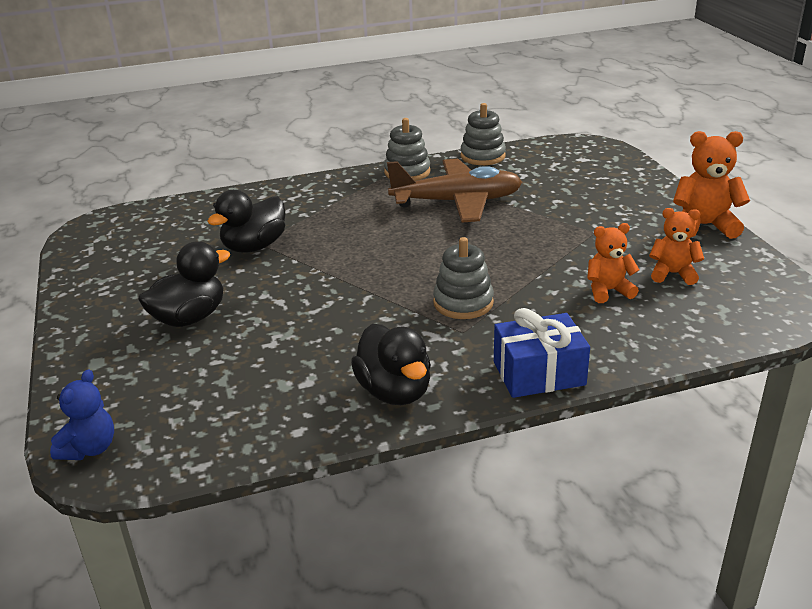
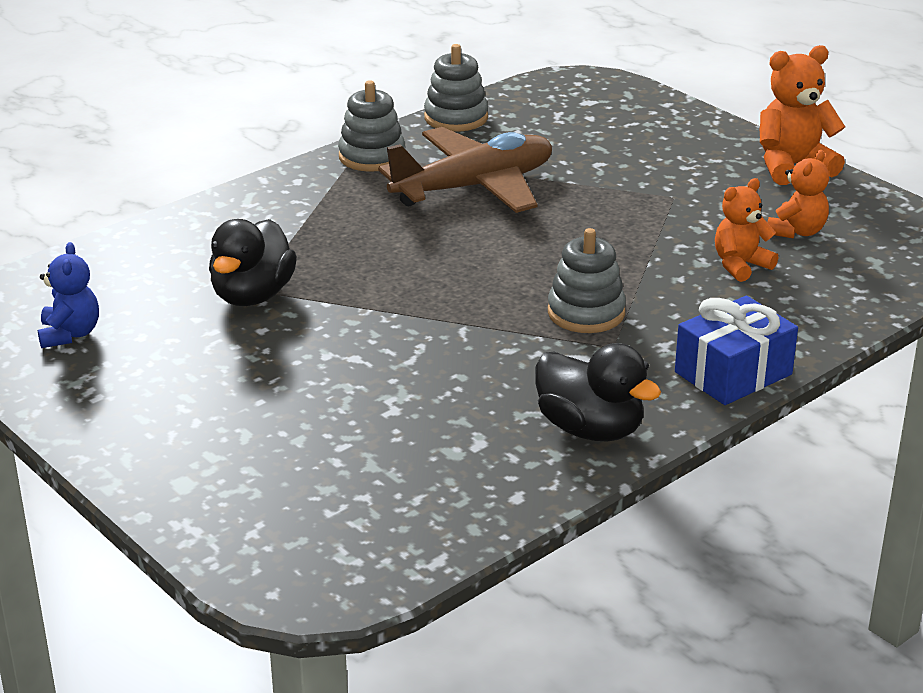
camera: 25 degrees left, 0 degrees up
(90, 448) = (282, 578): blue teddy bear -> blue teddy bear (70, 334)
(189, 318) = (254, 403): black duck -> none
(672, 274) = (797, 231): orange teddy bear -> orange teddy bear turned 135 degrees clockwise

